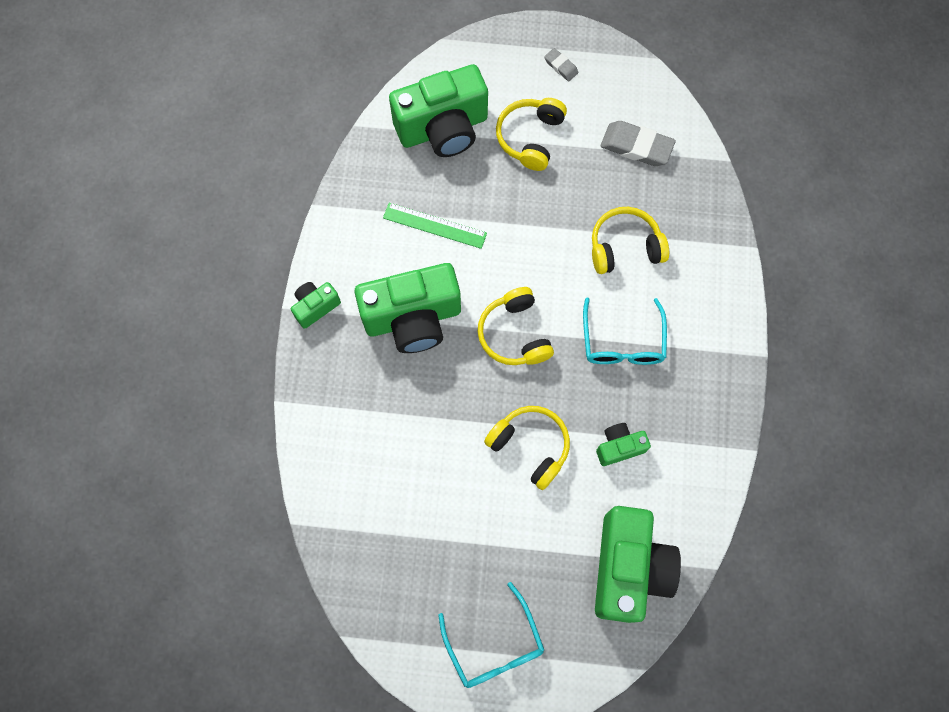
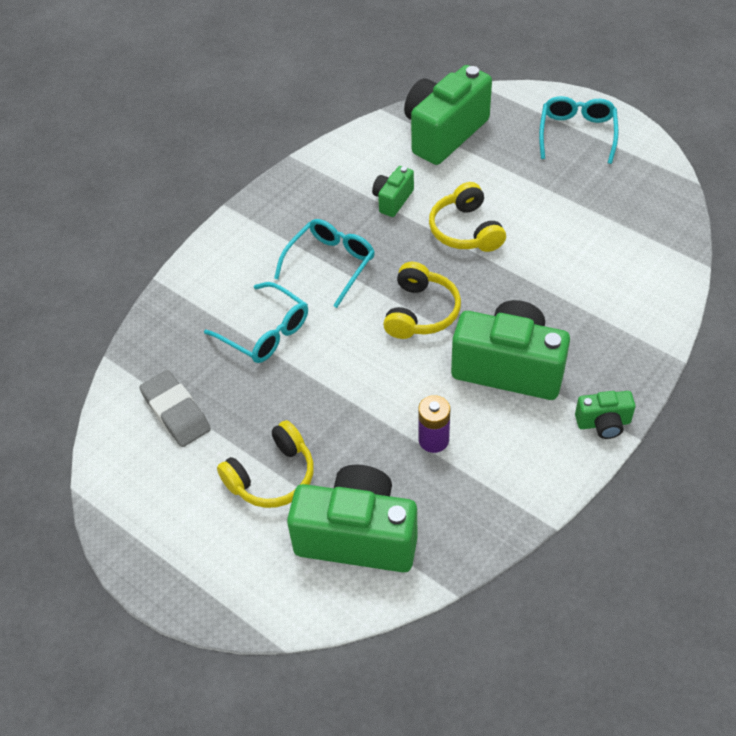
camera: 145 degrees left, 20 degrees down
(435, 225) = (433, 440): green ruler -> purple battery
(561, 66) = (178, 536): grey eraser -> none
(619, 447) = (392, 200): green camera -> green camera turned 105 degrees clockwise
(624, 247) = (265, 332): yellow headphones -> turquoise glasses

